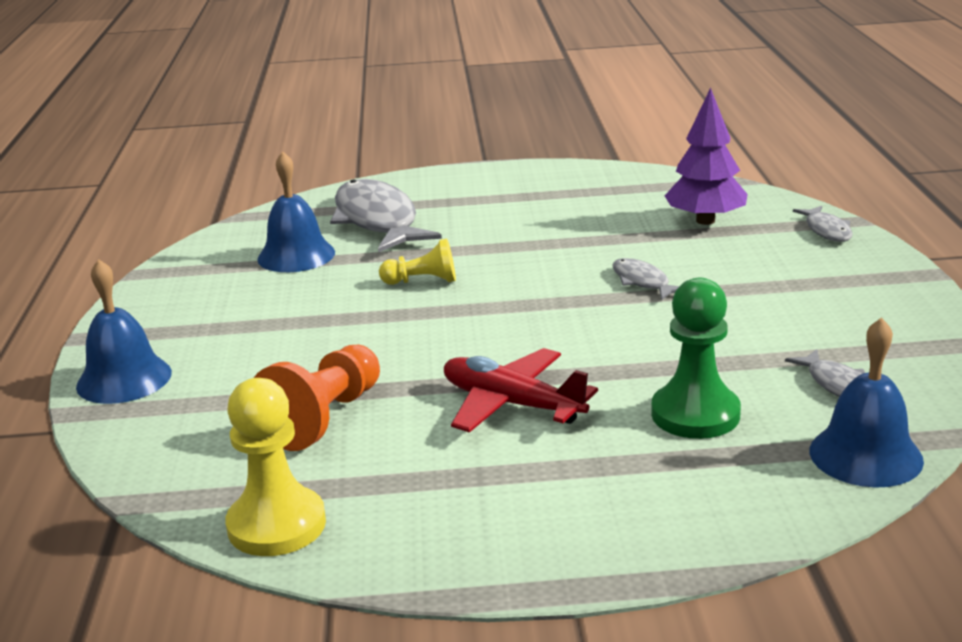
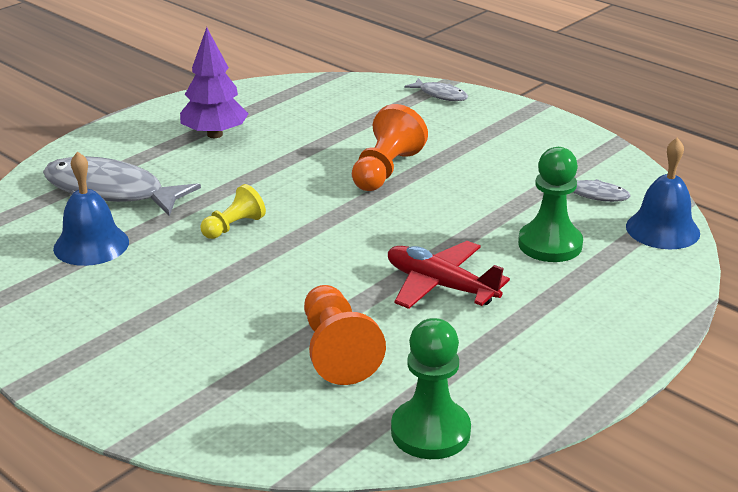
camera: 45 degrees left, 5 degrees up
(124, 379) = (128, 398): blue bell -> none
(276, 525) = (430, 432): yellow pawn -> green pawn
(512, 404) = (440, 286): red plane -> red plane turned 45 degrees clockwise
(642, 282) = (386, 170): grey fish -> orange pawn
(705, 221) = (356, 112): purple tree -> purple tree (215, 134)

